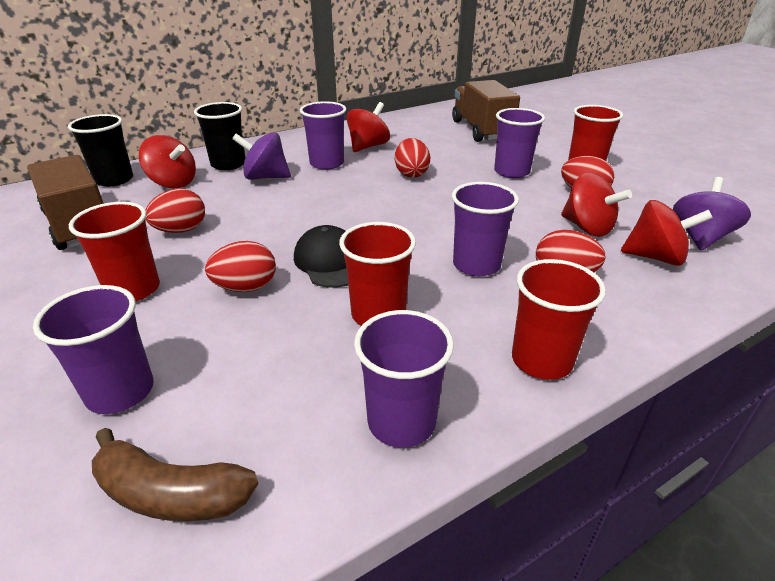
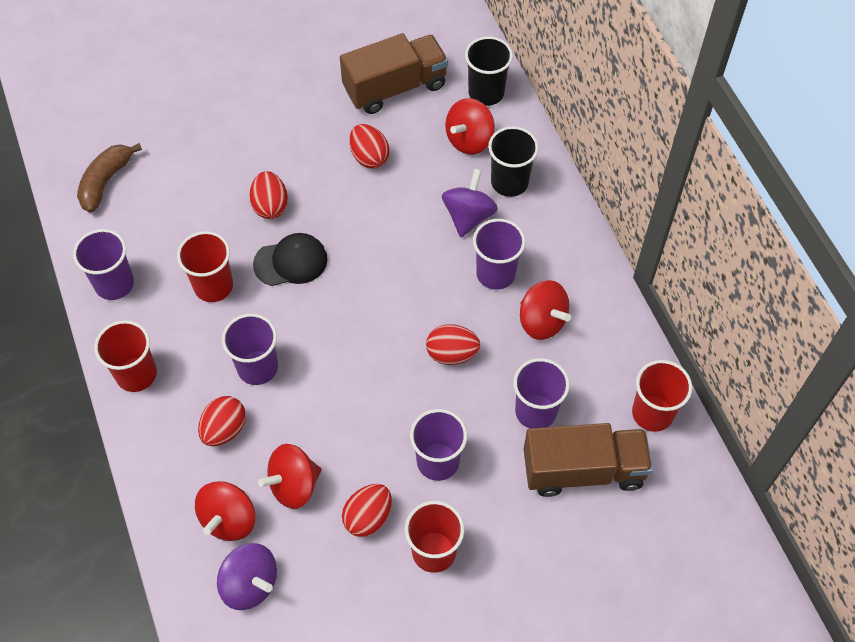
camera: 100 degrees right, 25 degrees up
(120, 392) = (183, 150): purple cup -> purple cup (535, 411)
(133, 289) = (287, 139): red cup -> red cup (652, 413)

